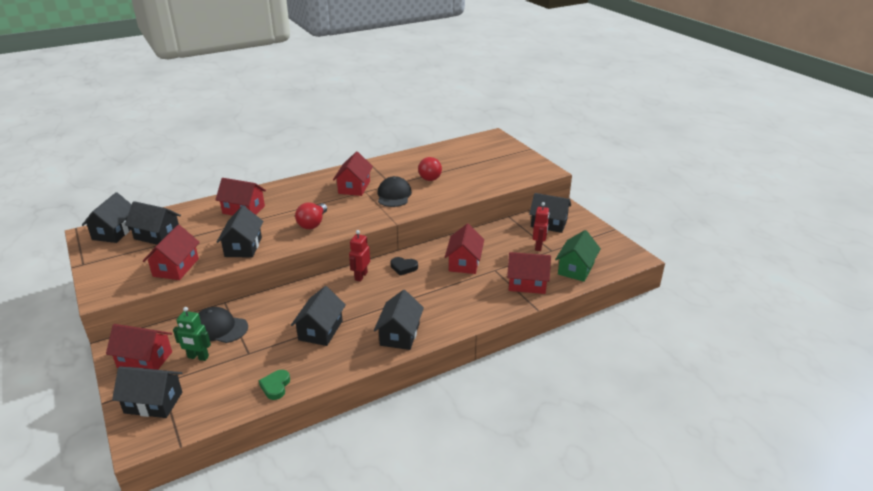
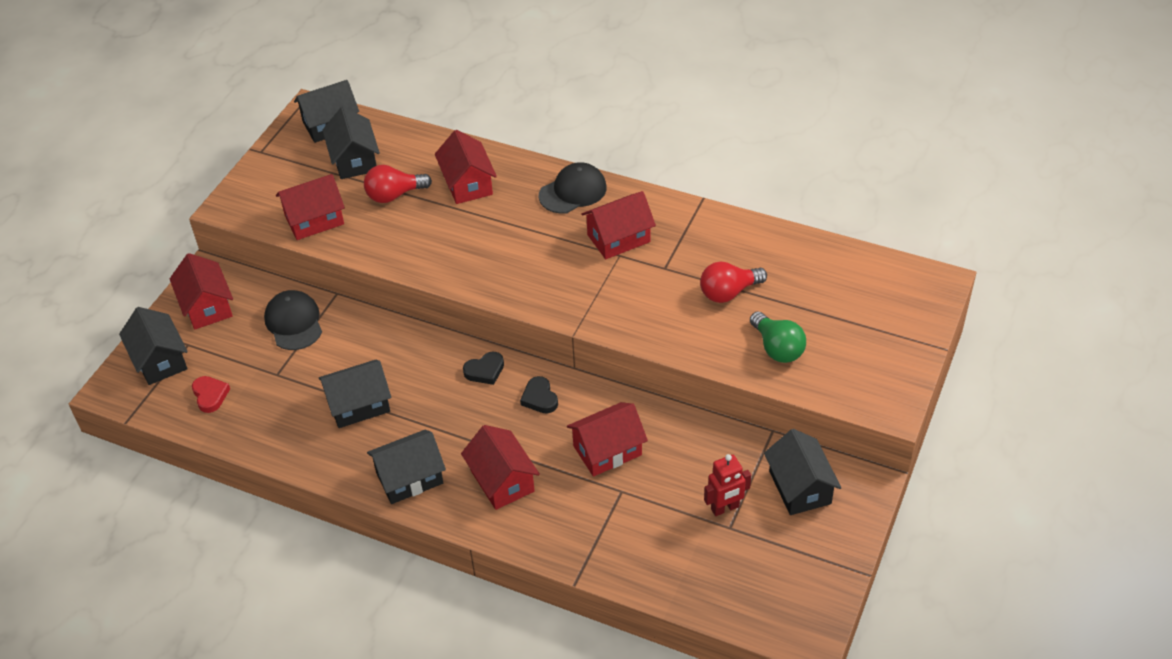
camera: 55 degrees right, 15 degrees up
(198, 357) = (240, 341): green robot -> none
(221, 391) = (210, 395): none -> red heart
(243, 247) = (396, 241): black house -> none
(275, 386) = (247, 432): green heart -> none
(313, 224) = (497, 262): red light bulb -> red light bulb (394, 195)
(361, 276) = (485, 371): red robot -> black heart
(394, 195) = (639, 288): black cap -> black cap (573, 191)
(480, 180) = (777, 348): none -> green light bulb
(527, 284) = (621, 543): red house -> red house (502, 481)
(576, 269) = (709, 579): green house -> none

